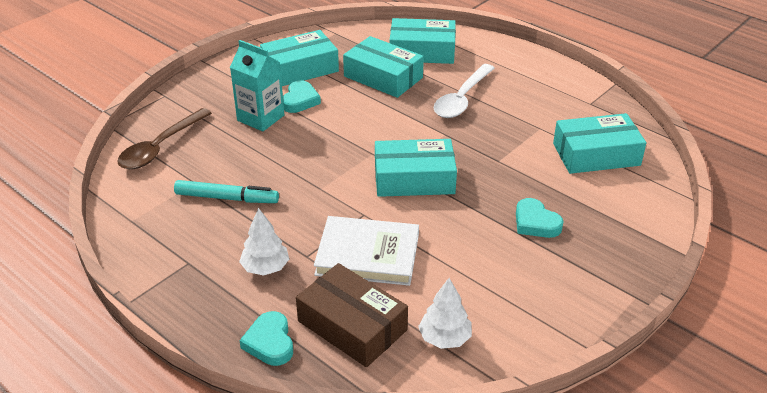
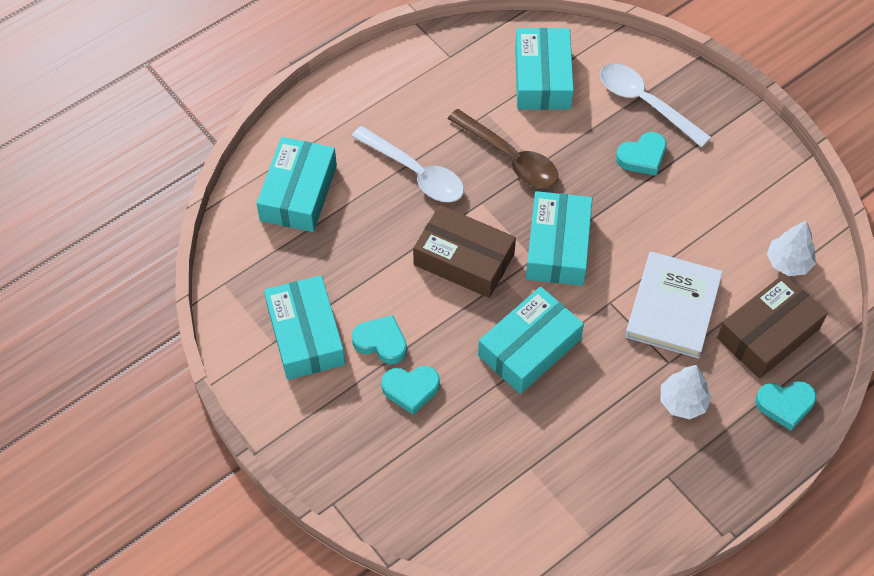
camera: 80 degrees left, 20 degrees up
(160, 147) = (452, 506): brown spoon -> brown spoon (510, 157)
(227, 198) = (564, 434): turquoise marker -> none
(260, 118) = (411, 389): turquoise carton -> turquoise heart
(383, 77) = (349, 245): turquoise box -> turquoise box (529, 347)
(385, 130) = (464, 259): none -> brown box
(602, 220) = (645, 103): none -> white spoon

